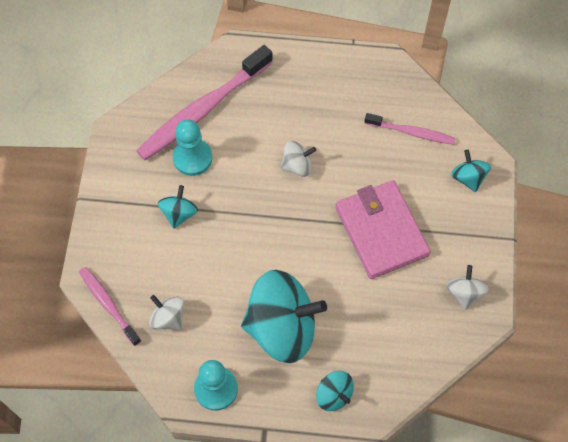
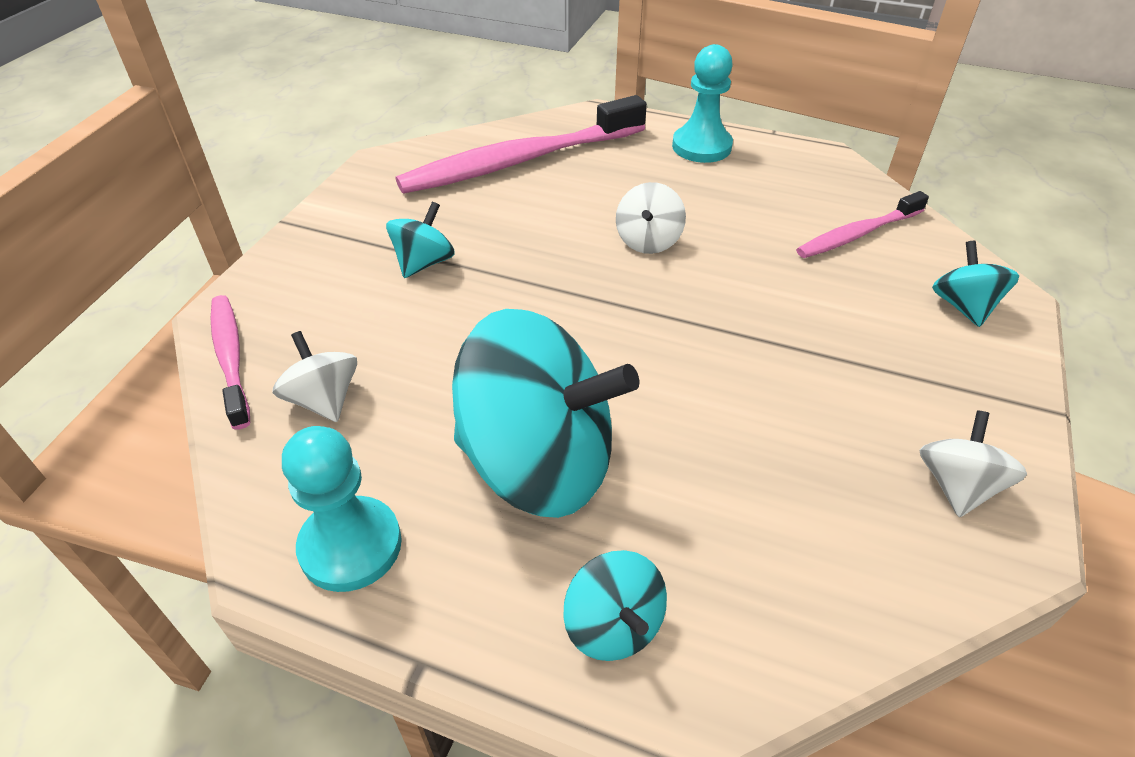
camera: 15 degrees right, 20 degrees down
(192, 158) = (479, 205): turquoise pawn -> turquoise pawn (701, 147)
(297, 166) = (648, 241): white spinning top -> white spinning top turned 105 degrees clockwise
(381, 231) = (782, 350): pink wallet -> none
(411, 132) = (857, 234): pink toothbrush -> pink toothbrush turned 120 degrees clockwise

